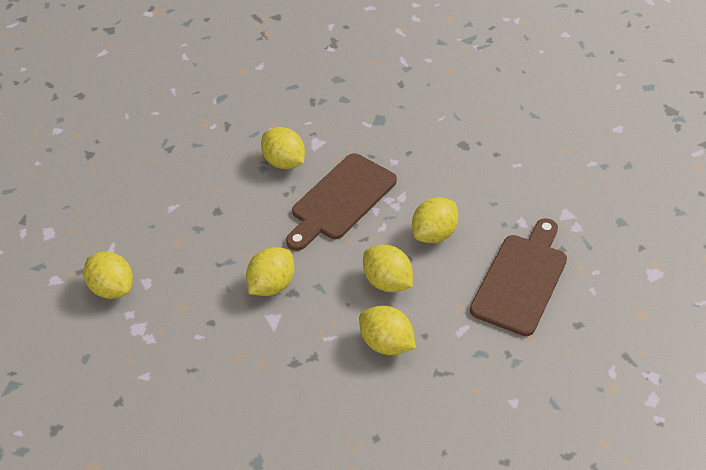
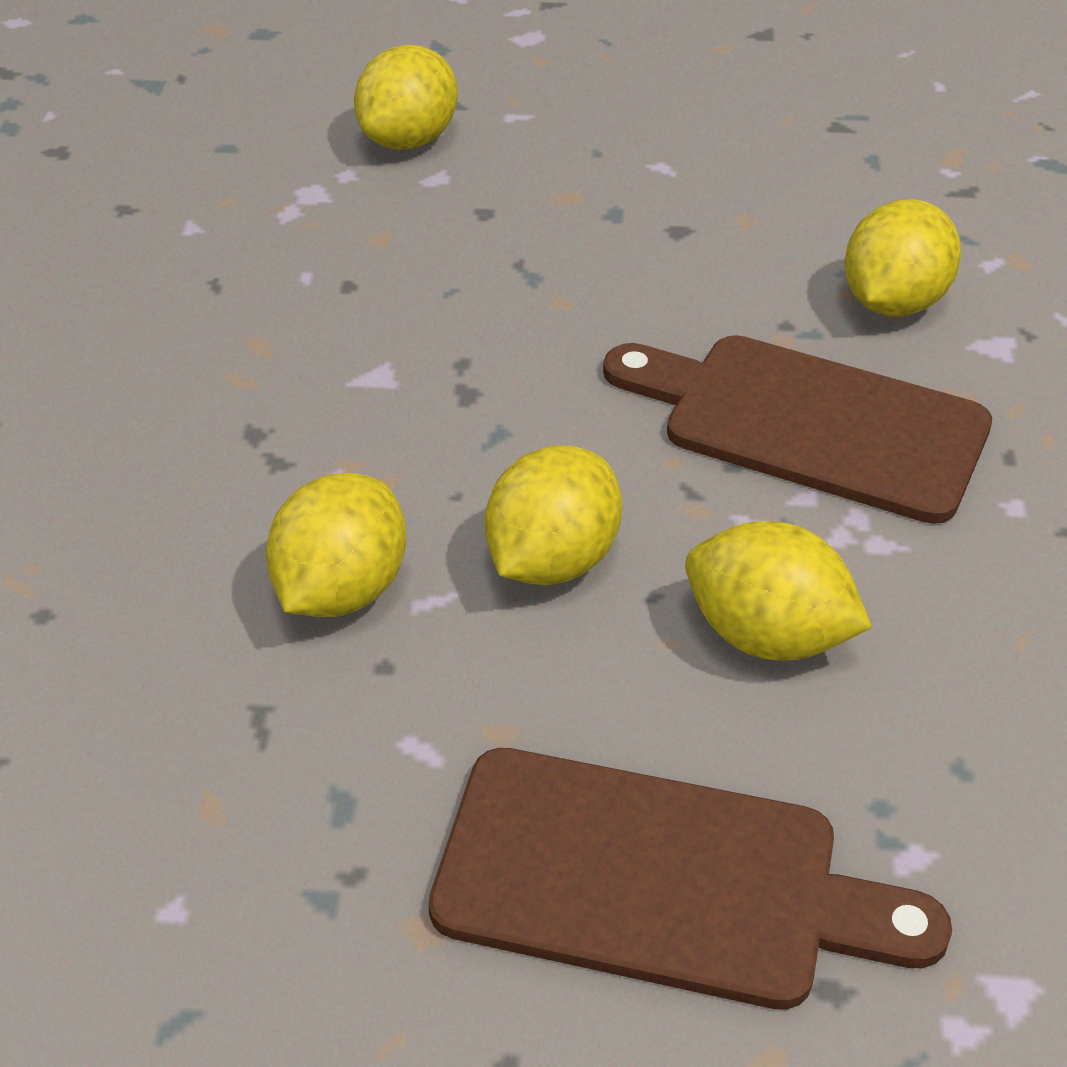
camera: 75 degrees right, 5 degrees down
(272, 285) = (481, 355): yellow lemon -> none

